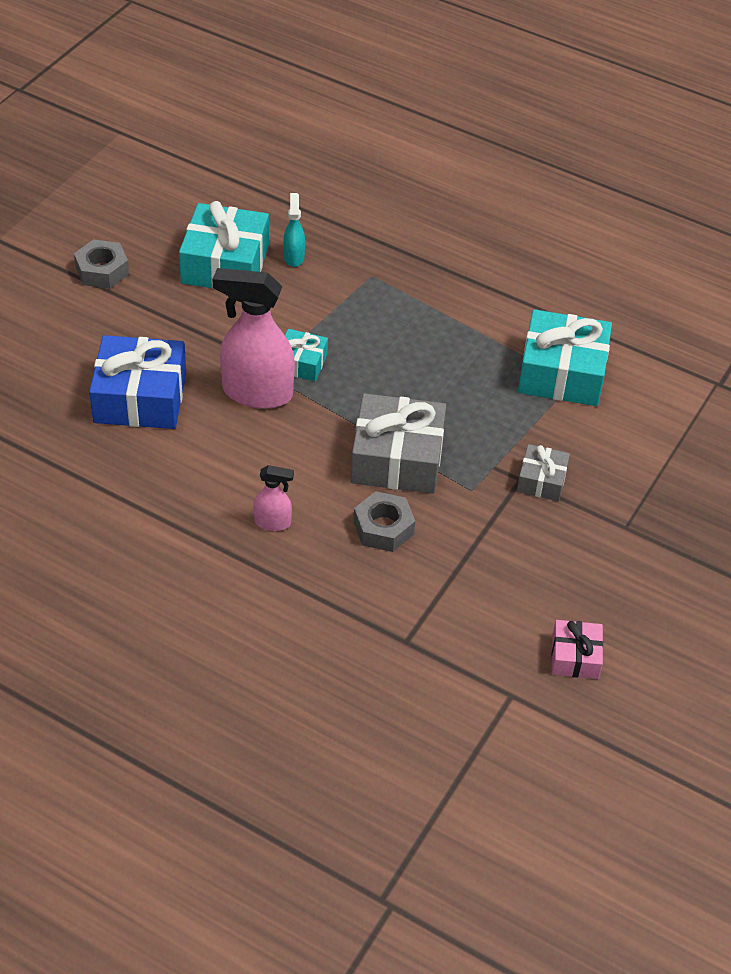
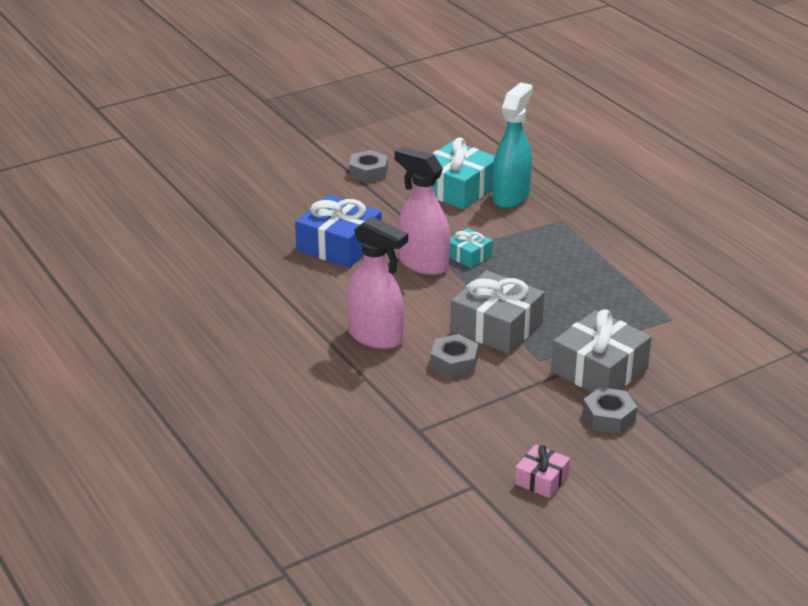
camera: 30 degrees right, 15 degrees down
(273, 522) = (376, 337): pink spray bottle -> pink spray bottle, size x2.07
(294, 257) = (511, 196): turquoise spray bottle -> turquoise spray bottle, size x2.07
(541, 480) = (599, 369): grey gift -> grey gift, size x1.90
(562, 373) = (667, 312): turquoise gift -> none
(590, 543) = (608, 417): none -> grey nut

